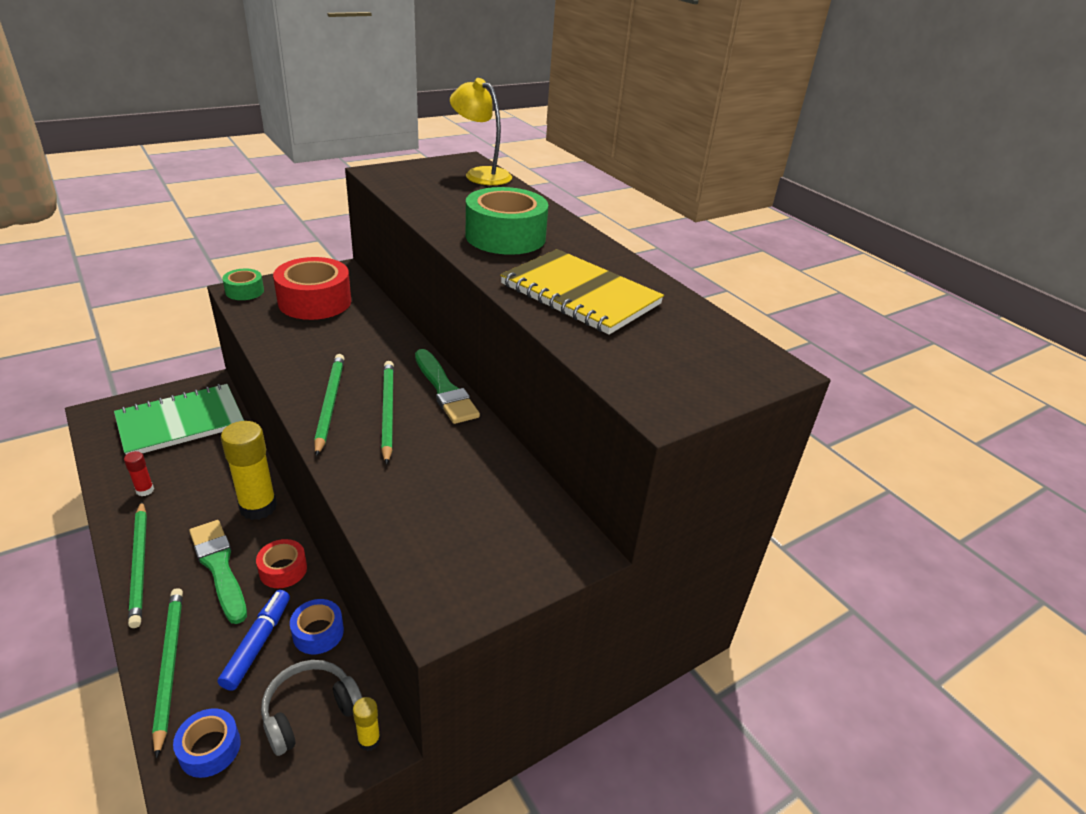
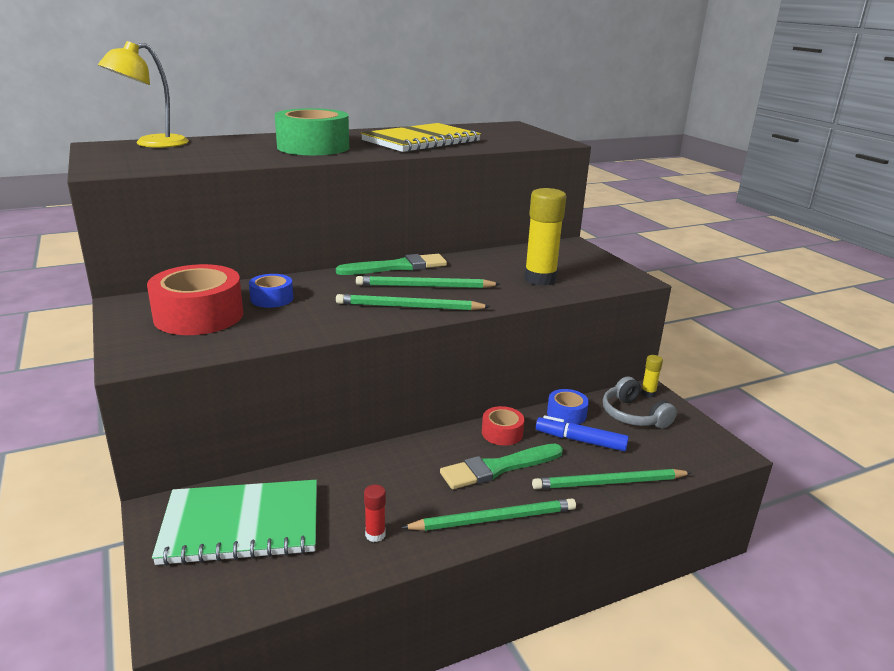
camera: 80 degrees left, 10 degrees down
(181, 422) = (241, 525): green notebook -> green notebook turned 75 degrees counterclockwise
(210, 749) = (673, 454): blue tape -> blue tape (272, 298)
(244, 291) = (139, 356): green tape -> none
(258, 507) = (418, 452): yellow glue stick -> yellow glue stick (540, 279)

